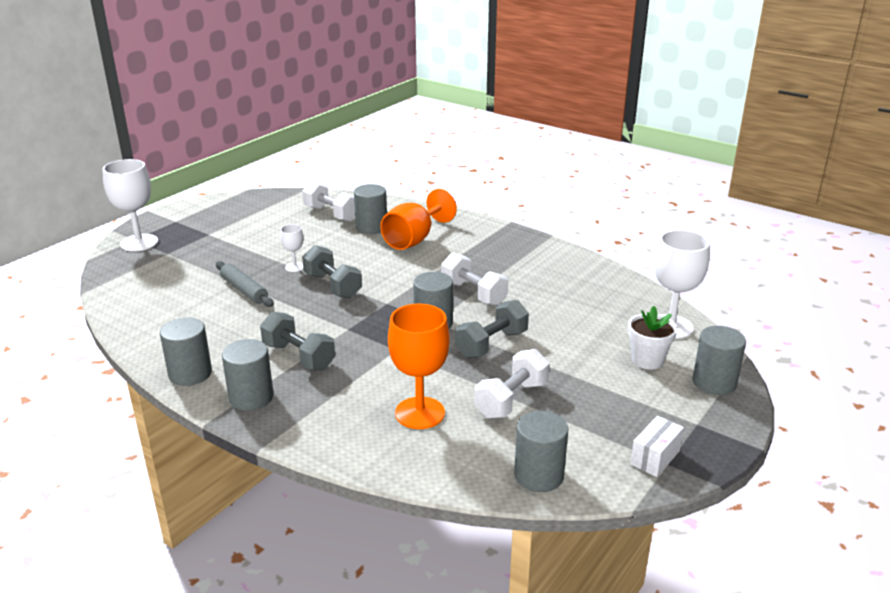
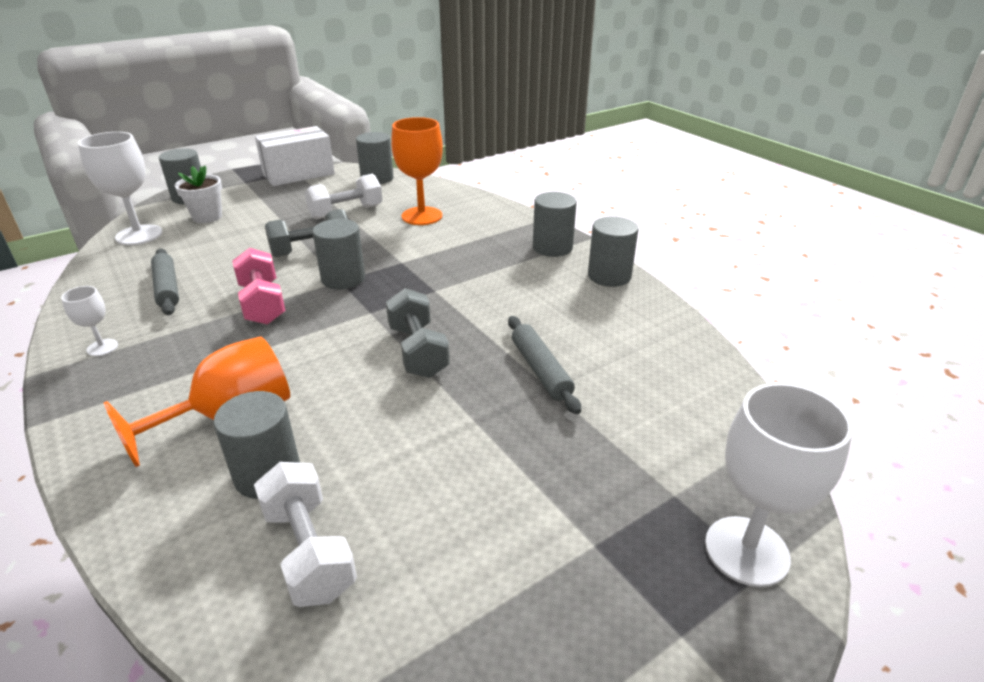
camera: 160 degrees left, 5 degrees up
(294, 267) = (454, 400): white goblet -> white goblet (102, 347)
(298, 356) = (499, 272): grey dumbbell -> none
(473, 293) = (262, 303): white dumbbell -> pink dumbbell
(560, 290) = (167, 288): none -> grey rolling pin
(655, 457) = (298, 174): white box -> white box, size x1.87

